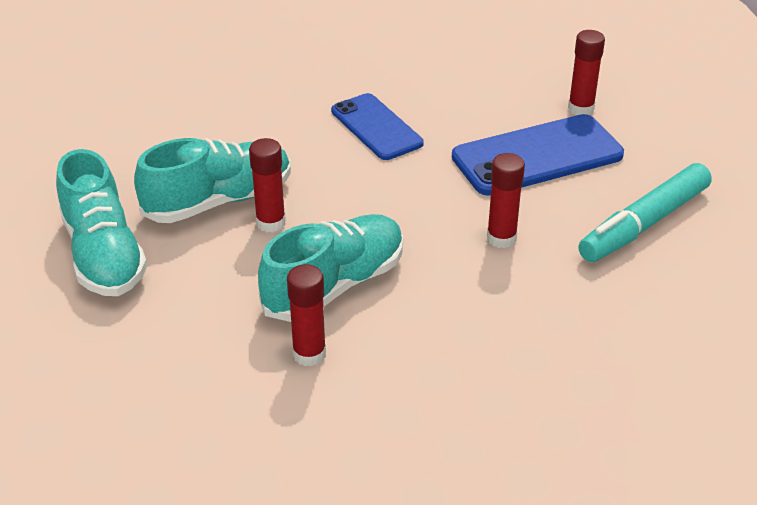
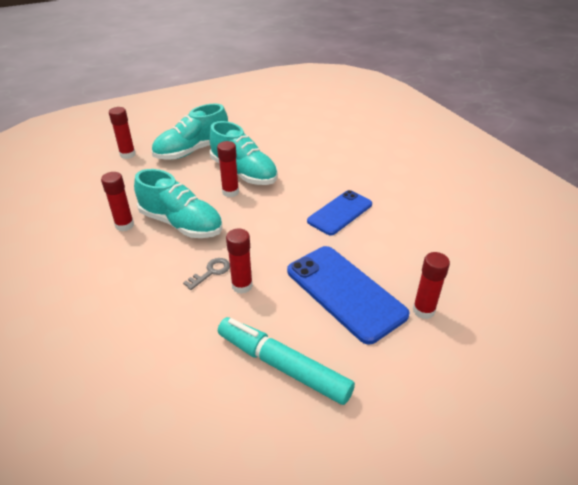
camera: 75 degrees right, 0 degrees up
(59, 346) = (127, 155): none -> red glue stick
(464, 264) = (211, 272): none -> grey key

